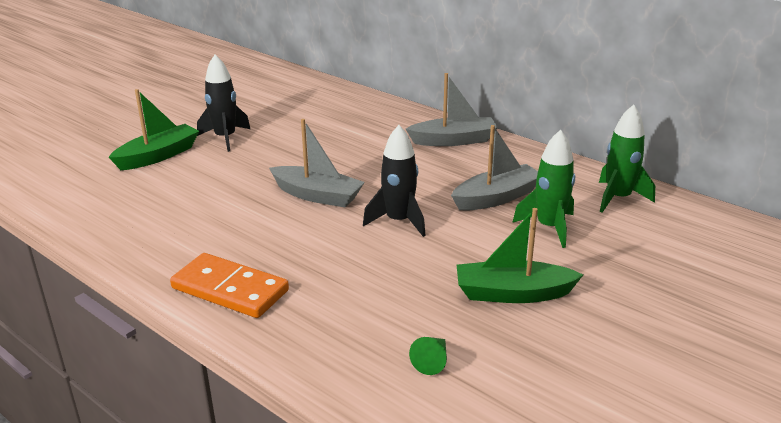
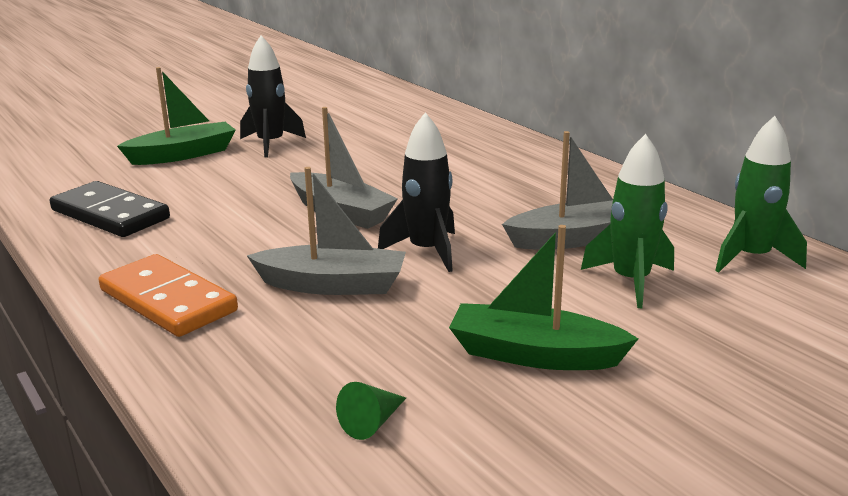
camera: 15 degrees right, 5 degrees down
(133, 220) = (110, 214): none -> black domino
(453, 140) = (551, 171): grey boat -> grey boat (332, 285)

